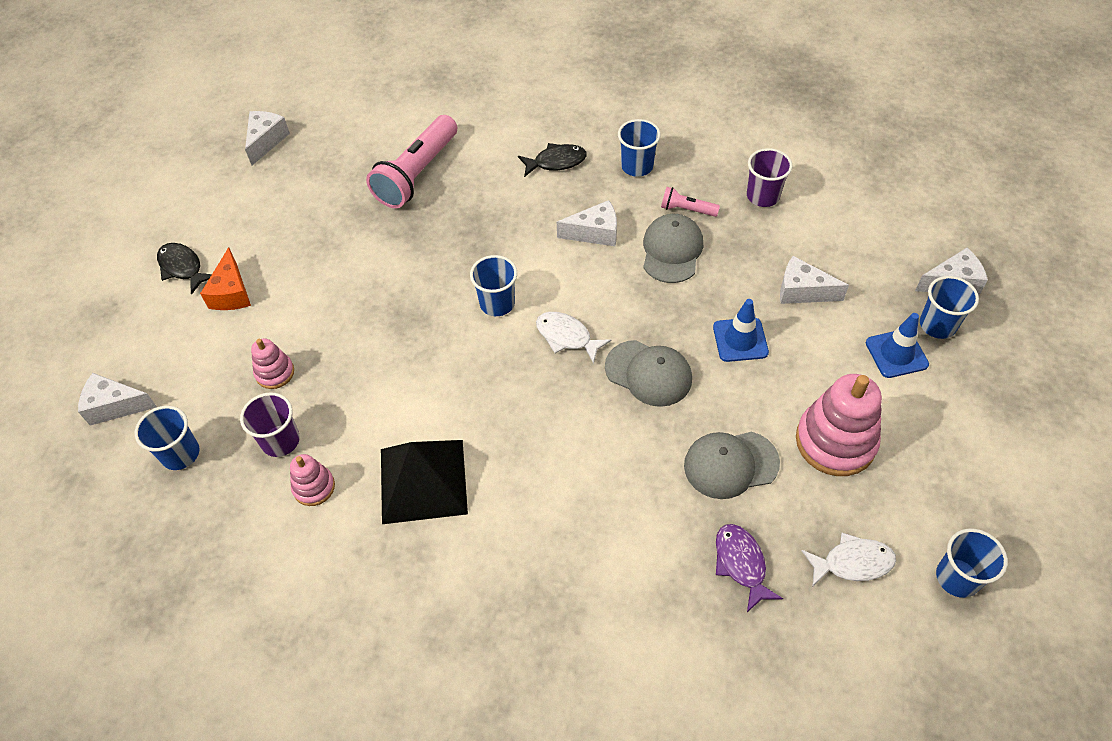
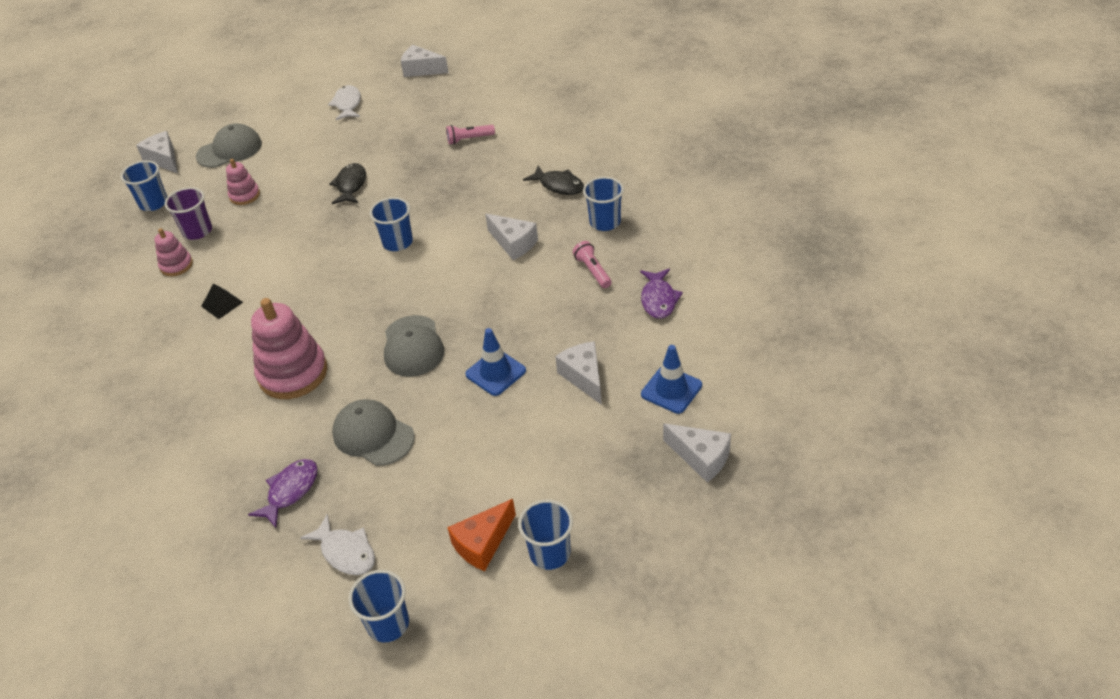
camera: 50 degrees right, 10 degrees down
(183, 268) = (286, 112): black fish -> black fish (350, 185)
(231, 293) = (287, 140): orange cheese -> orange cheese (483, 543)
(266, 141) = (421, 70): white cheese -> white cheese turned 135 degrees counterclockwise
(417, 174) = (469, 139): pink flashlight -> pink flashlight, size x0.47
(423, 480) = (222, 304): black pyramid -> black pyramid, size x0.45
(567, 337) = (403, 290): white fish -> white fish (347, 104)
(672, 251) = (542, 288): grey cap -> grey cap (229, 150)
(763, 196) = (658, 299): purple cup -> purple fish
(835, 441) = (452, 479): pink stacking toy -> pink stacking toy (293, 373)
(896, 354) = (580, 466): blue traffic cone -> blue traffic cone (671, 390)
(937, 325) = (641, 474): blue cup -> blue cup (550, 553)

